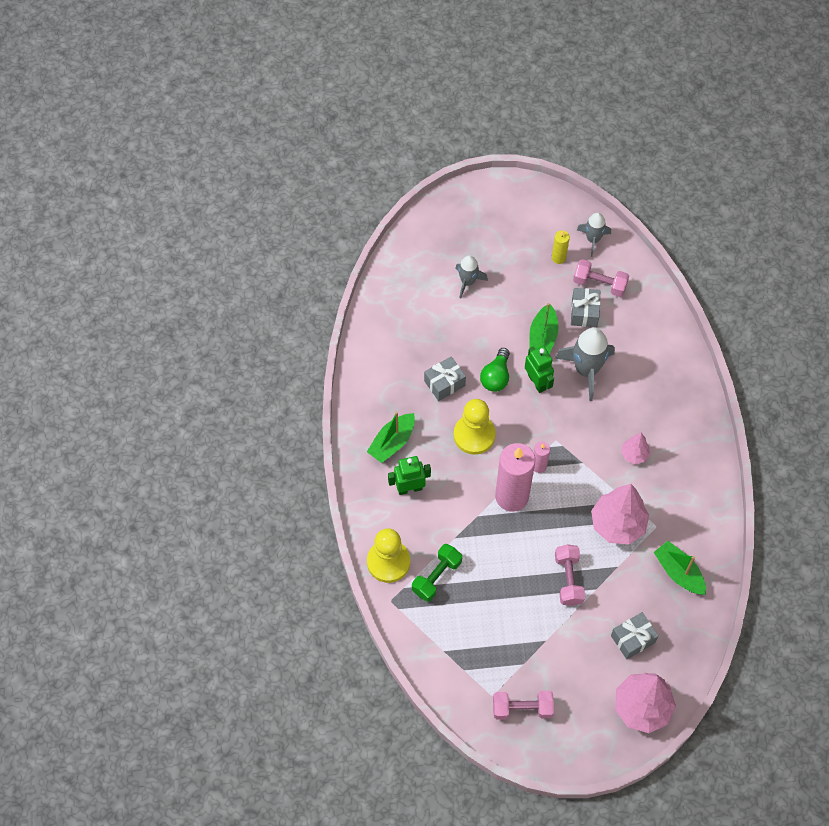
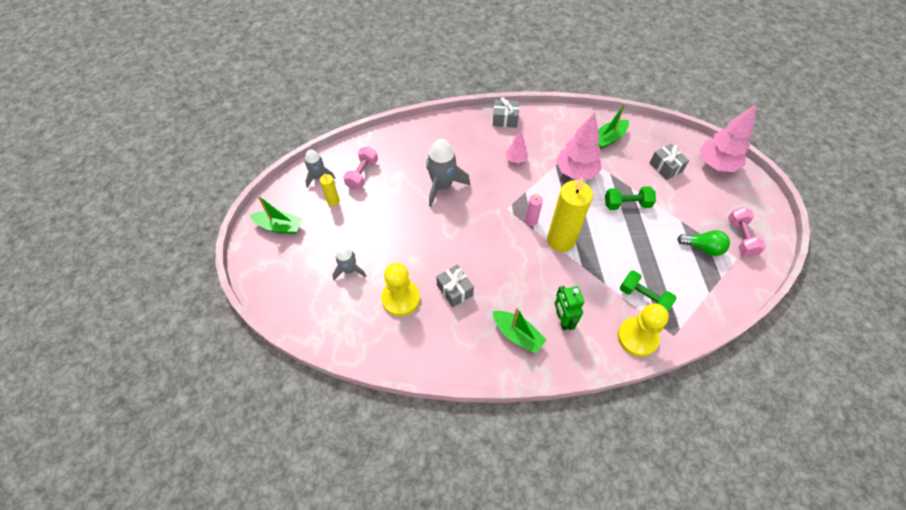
camera: 90 degrees left, 5 degrees down
(474, 435) = (506, 267): yellow pawn -> yellow pawn (401, 298)
(496, 377) = (448, 249): green light bulb -> green light bulb (703, 247)
(512, 496) = (560, 240): pink candle -> yellow candle
(537, 382) = (453, 219): green robot -> none
(542, 337) = (410, 214): green boat -> green boat (279, 226)
(568, 579) = (627, 204): pink dumbbell -> green dumbbell
(584, 312) = (388, 185): grey gift -> grey gift (505, 119)

